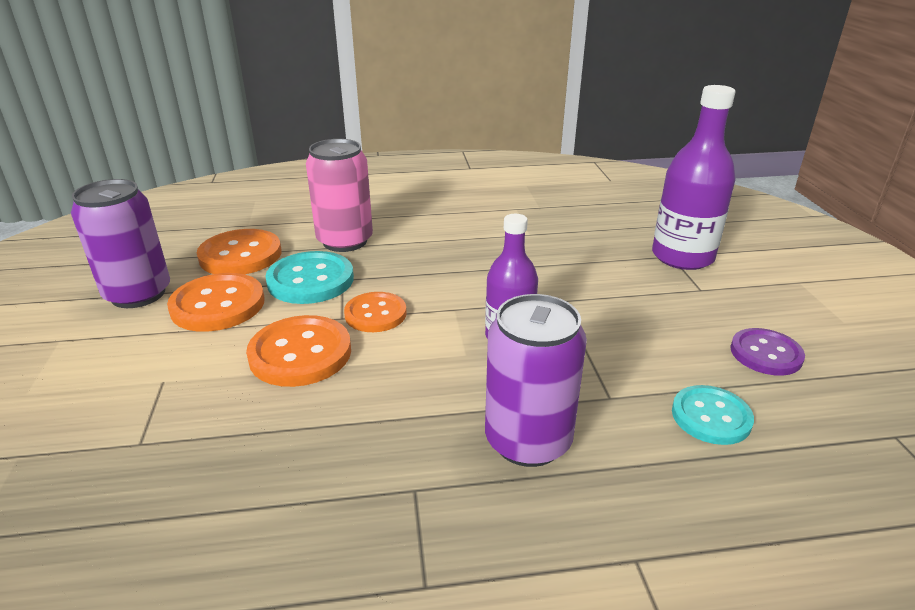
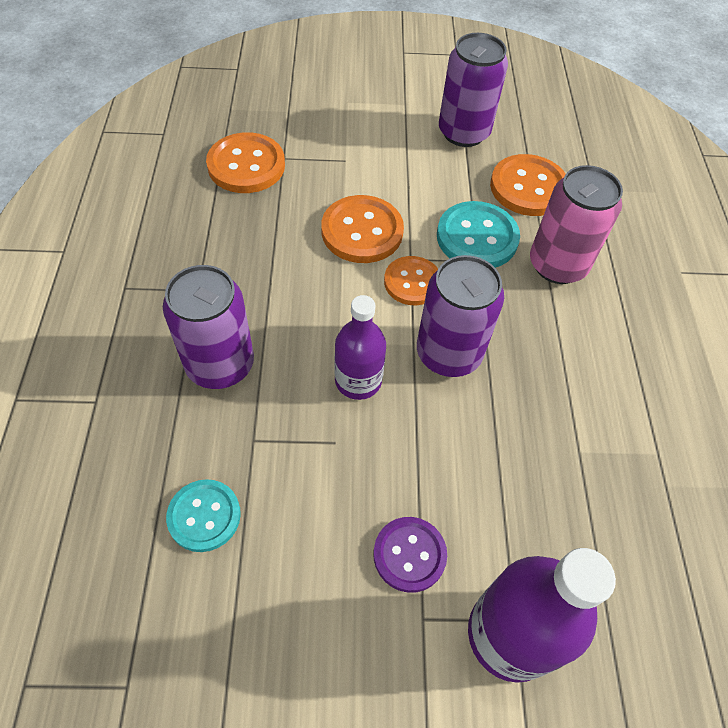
camera: 95 degrees right, 25 degrees up
(218, 305) = (441, 179): orange button -> orange button (246, 165)
(459, 289) = (448, 353): none -> purple can
(765, 354) = (279, 626): purple button -> purple button (409, 555)

